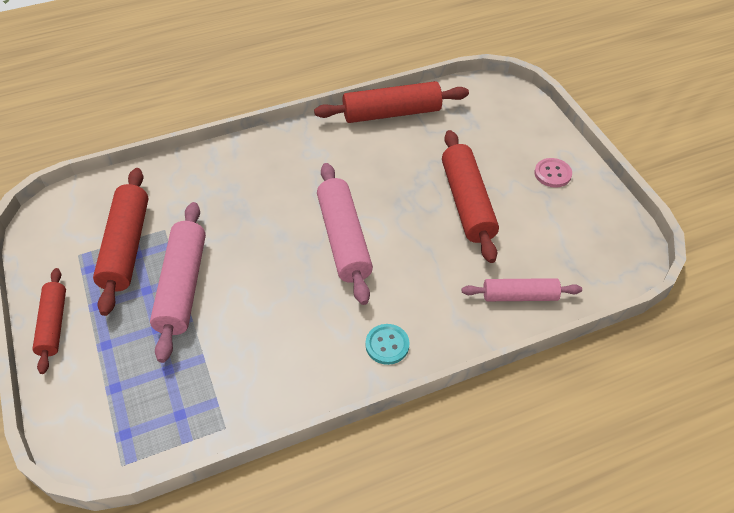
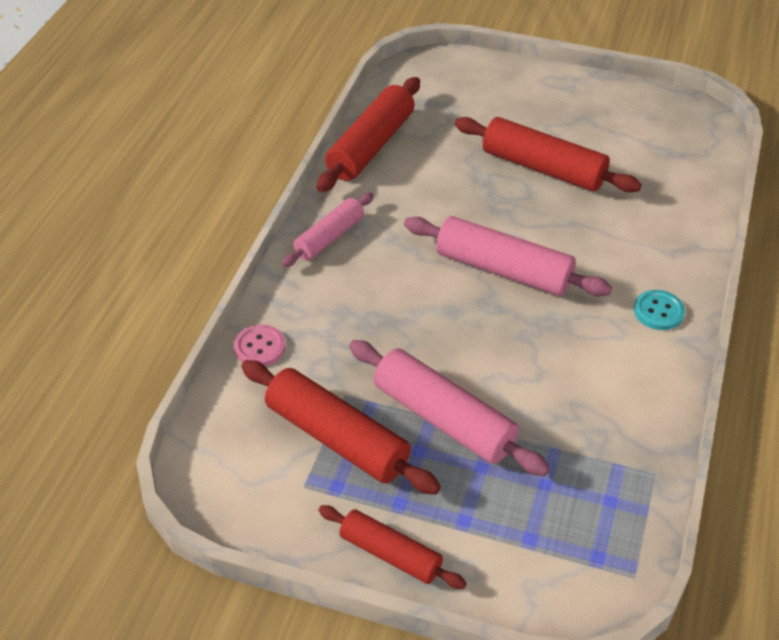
camera: 50 degrees left, 5 degrees down
(519, 296) = (680, 202): pink rolling pin -> pink rolling pin (329, 237)
(552, 174) = (564, 100): pink button -> pink button (260, 347)

